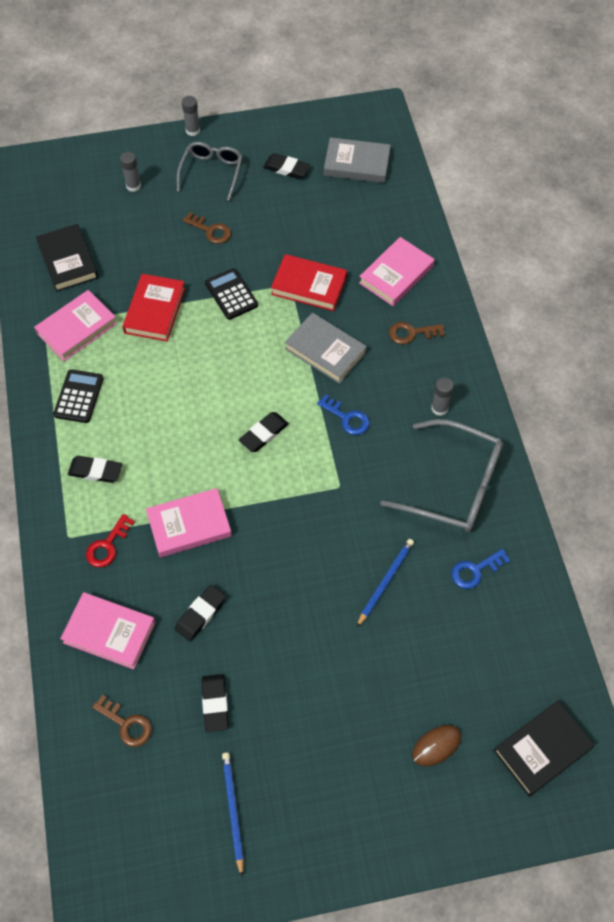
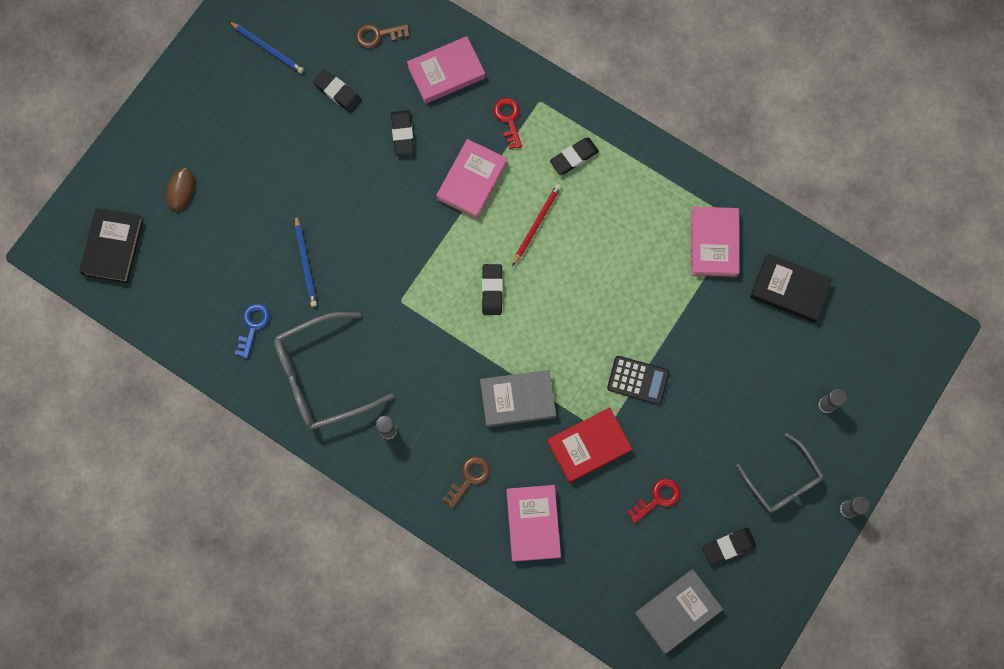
camera: 135 degrees right, 15 degrees up
(79, 396) = (648, 195): black calculator -> none
(155, 310) = (677, 311): red book -> none
(179, 449) = (536, 224): none -> red pencil
(211, 230) = (718, 422): brown key -> none
(299, 224) = (657, 498): none -> red key
(347, 418) = (446, 358): blue key -> none

